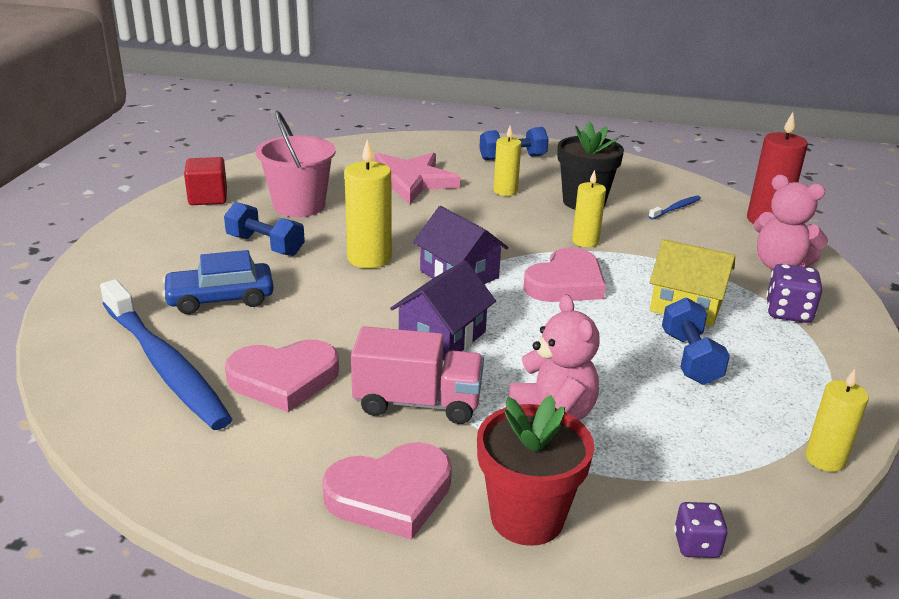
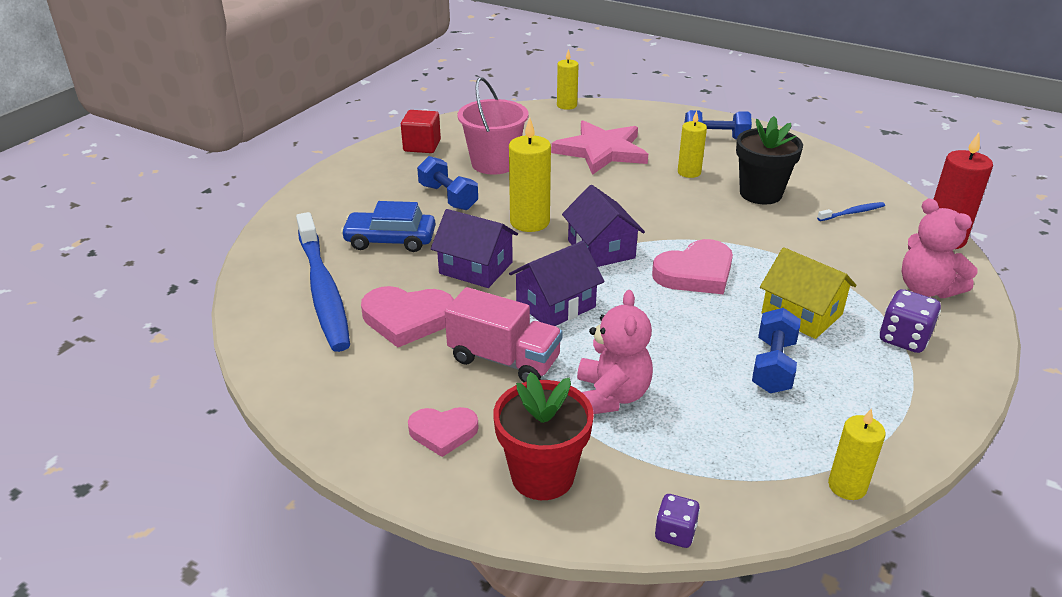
camera: 20 degrees right, 5 degrees up
(335, 313) = (476, 268): none -> purple house
(390, 495) = (443, 432): pink heart -> pink heart, size x0.64
(585, 241) = (738, 234): yellow candle -> yellow candle (566, 105)

